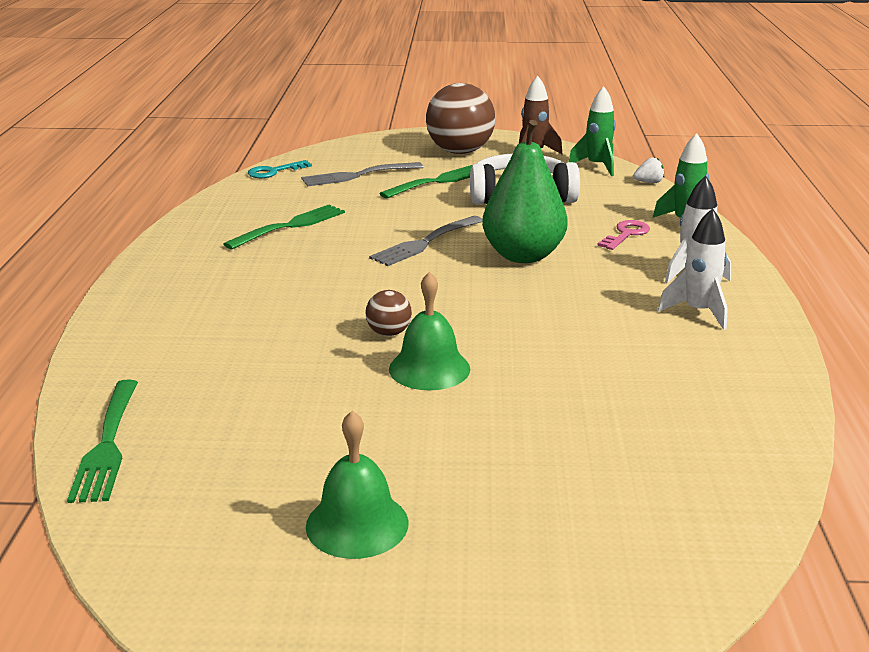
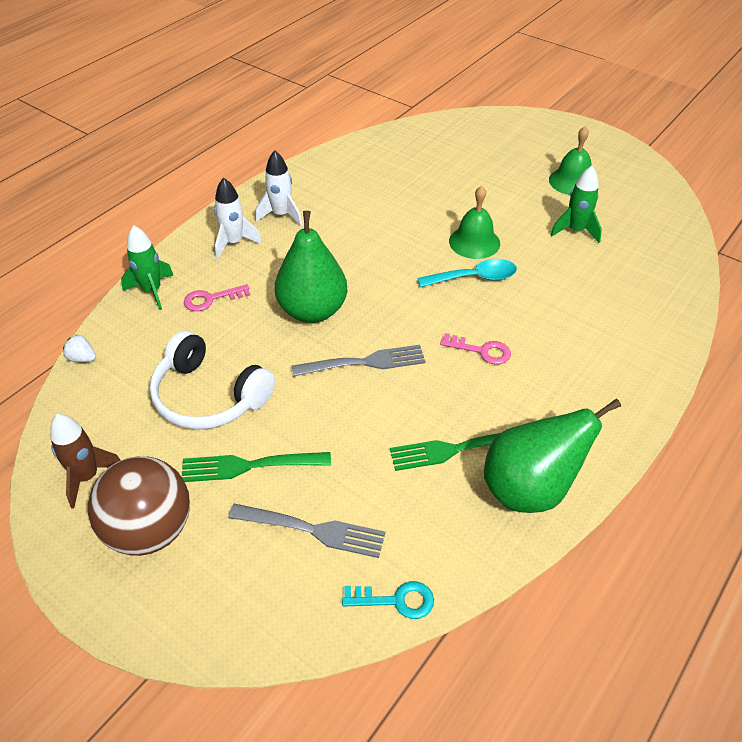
camera: 145 degrees left, 20 degrees up
(107, 443) = (677, 265): green fork -> none
(212, 226) = (530, 489): none -> green pear
(321, 281) = (481, 351): none -> pink key
(389, 333) = (475, 278): brown ball -> turquoise spoon
(597, 166) = (75, 411): green rocket -> green rocket (575, 231)

